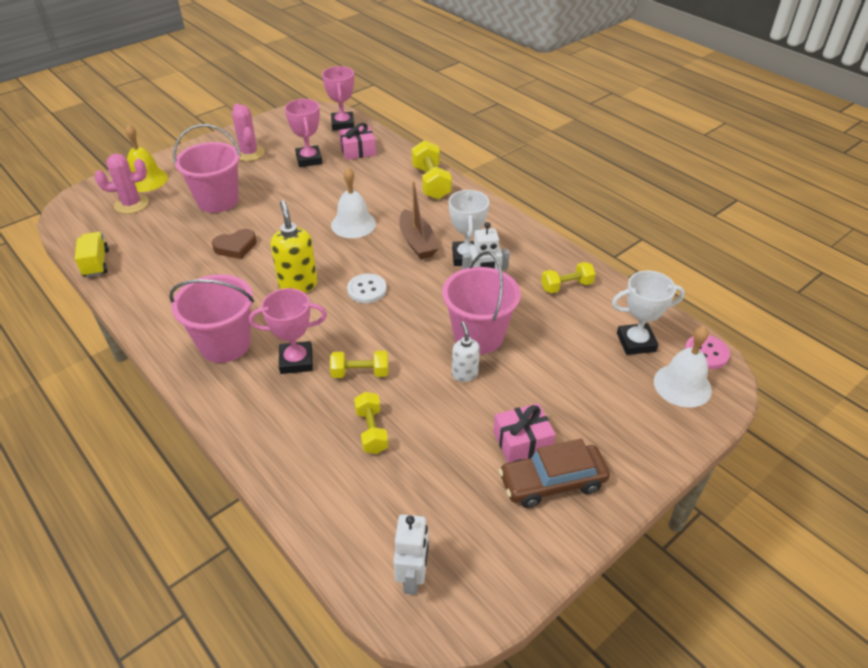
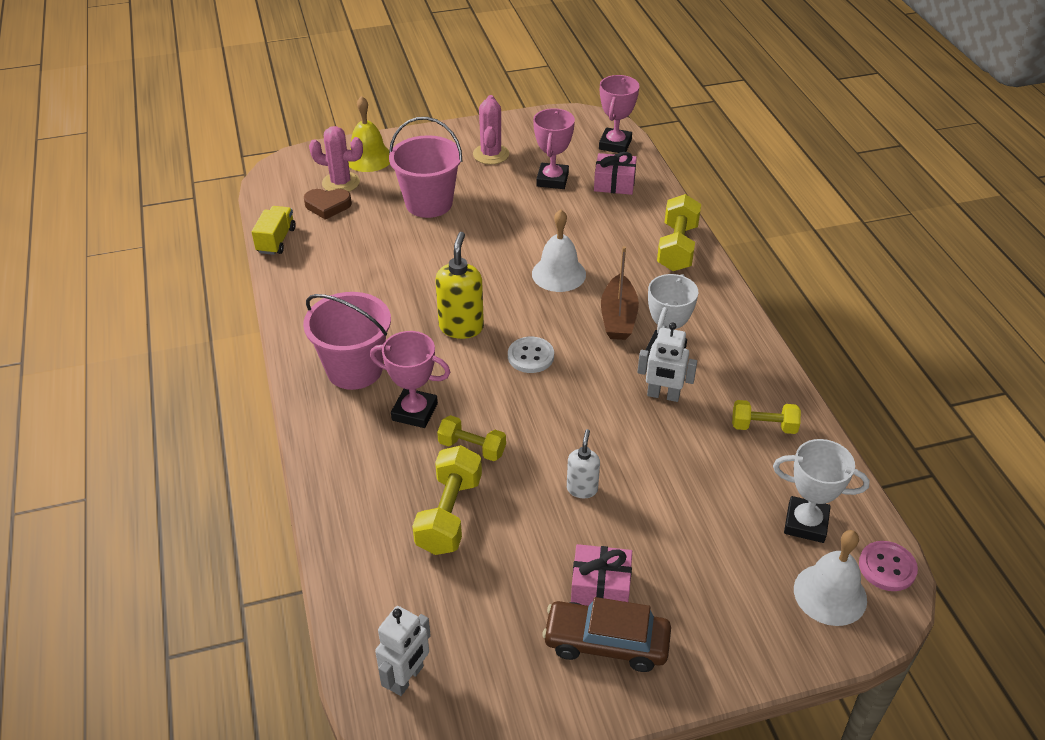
camera: 25 degrees right, 0 degrees up
(236, 247) = (420, 263): brown heart -> brown heart (327, 206)
(371, 431) = (449, 514): yellow dumbbell -> yellow dumbbell, size x1.55
(478, 336) = (623, 451): pink bucket -> none

